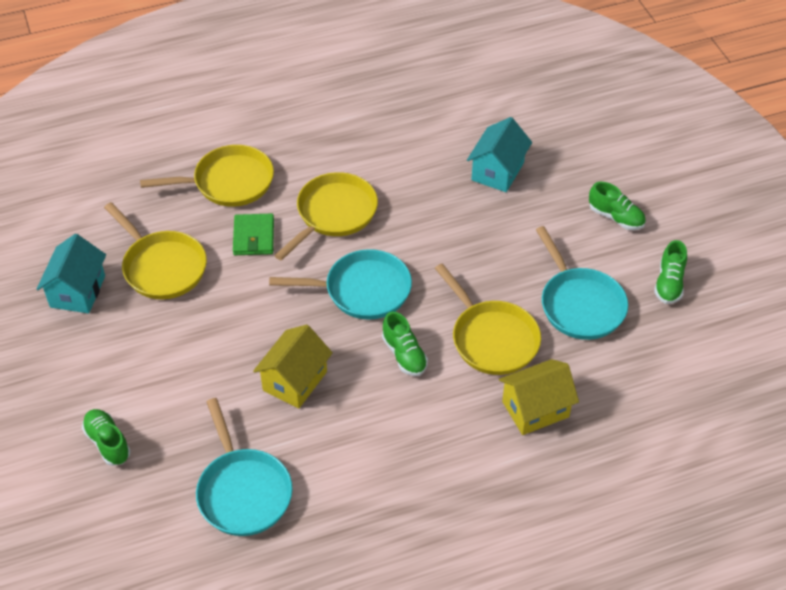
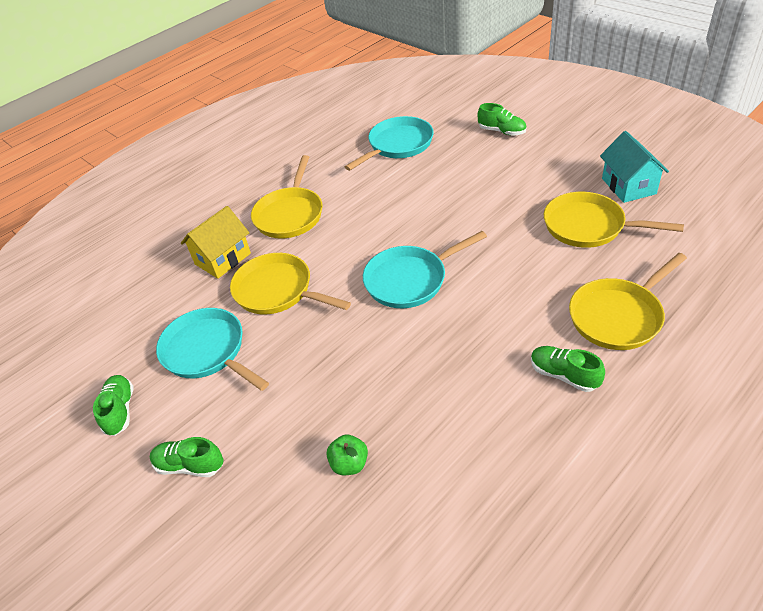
camera: 160 degrees right, 5 degrees down
(243, 491) = (397, 145): turquoise pan -> turquoise pan turned 90 degrees clockwise
(253, 237) = (541, 280): green wallet -> none
(295, 381) = (413, 204): yellow house -> none
(333, 214) = (489, 331): yellow pan -> yellow pan (290, 214)
(404, 355) = (343, 251): green shoe -> green shoe (564, 375)
(497, 171) = (349, 464): turquoise house -> green apple

